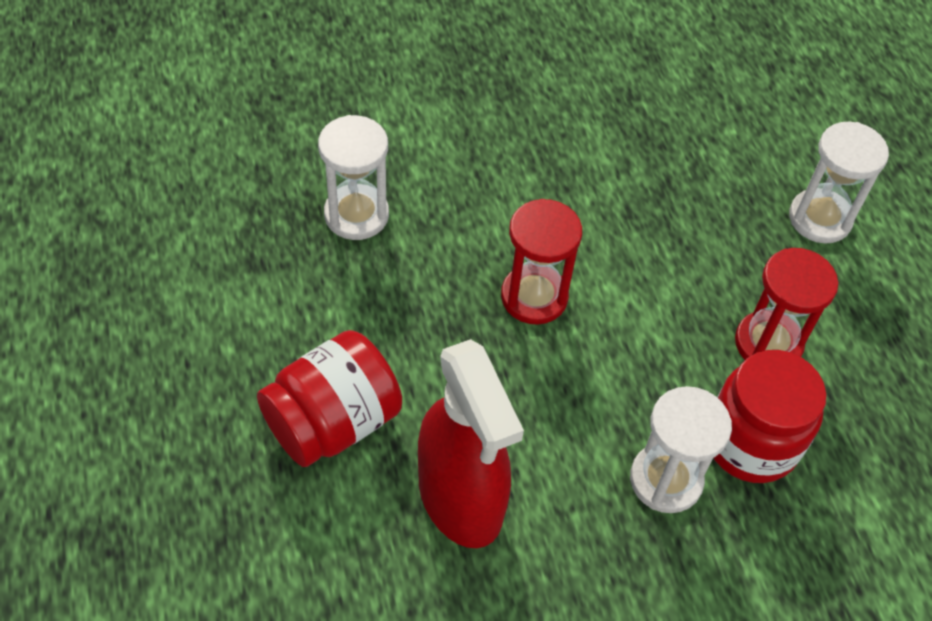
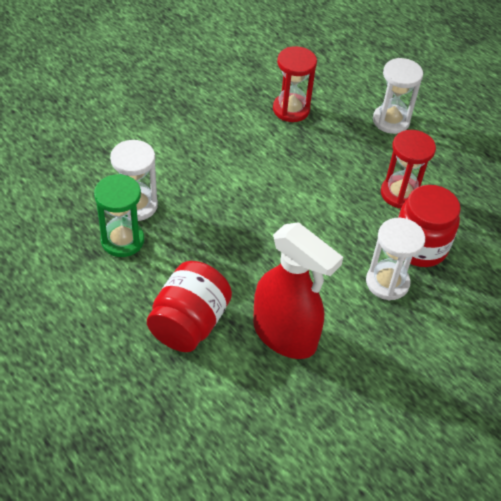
camera: 25 degrees left, 5 degrees down
(308, 260) = (122, 240): none -> green hourglass
(534, 297) = (264, 214): red hourglass -> red hourglass (291, 109)

